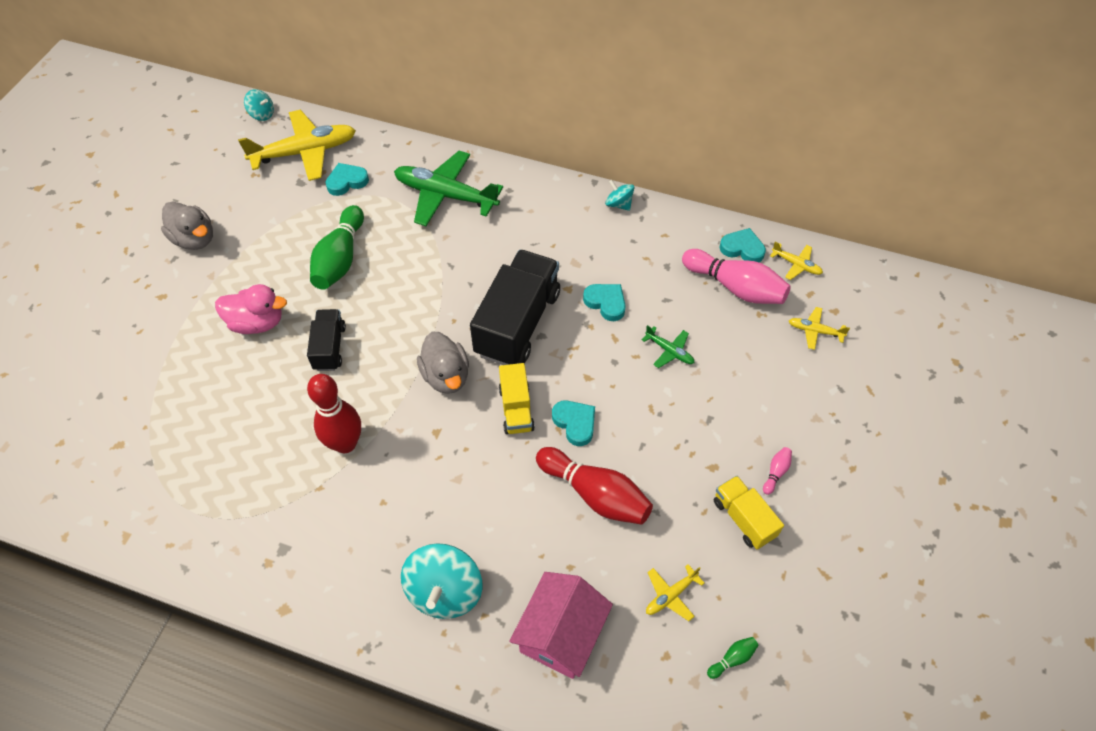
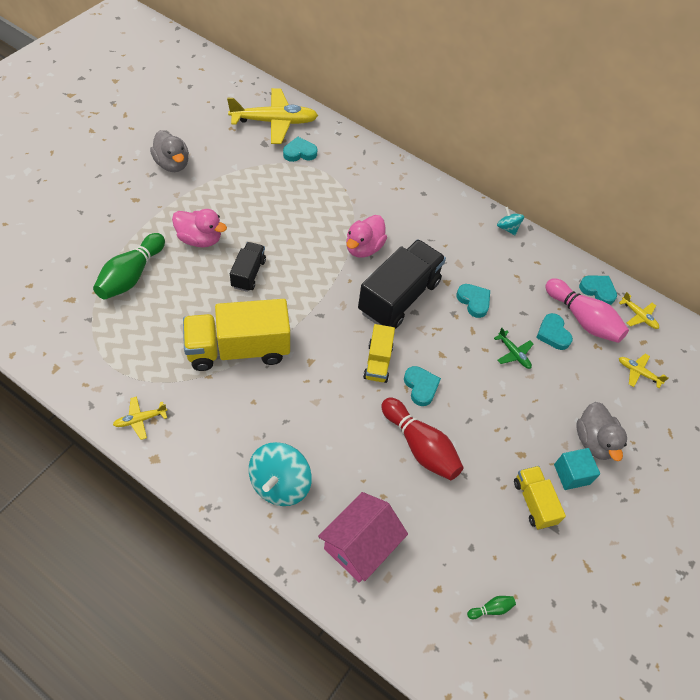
camera: 10 degrees right, 0 degrees up
(262, 114) = (251, 85): turquoise spinning top -> none
(340, 259) = (277, 209): green bowling pin -> green bowling pin (131, 275)
(345, 443) = (238, 349): red bowling pin -> yellow truck
(446, 195) = (373, 184): green plane -> none
(446, 376) = (331, 321): grey duck -> grey duck (594, 441)
(458, 276) = (364, 248): none -> pink duck
(671, 595) = (456, 543): yellow plane -> yellow plane (140, 419)
(707, 314) = (553, 334): none -> turquoise heart
(776, 472) = (571, 474): pink bowling pin -> turquoise cube

